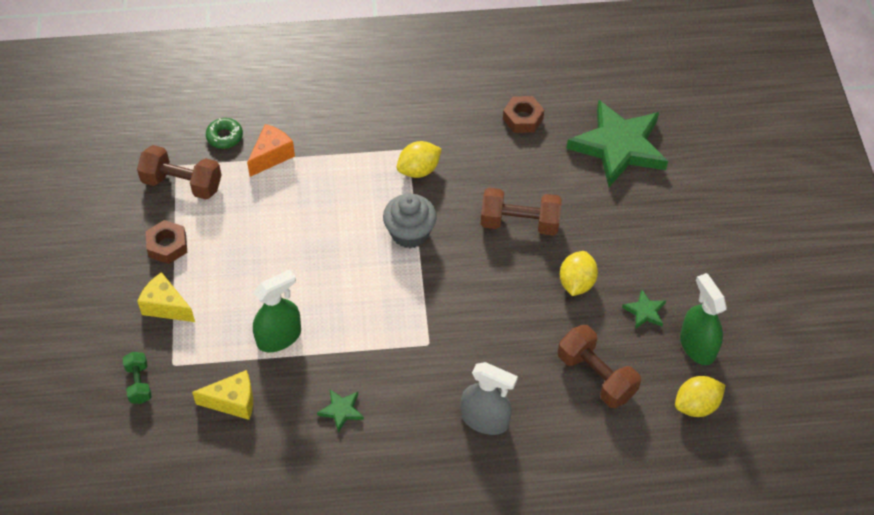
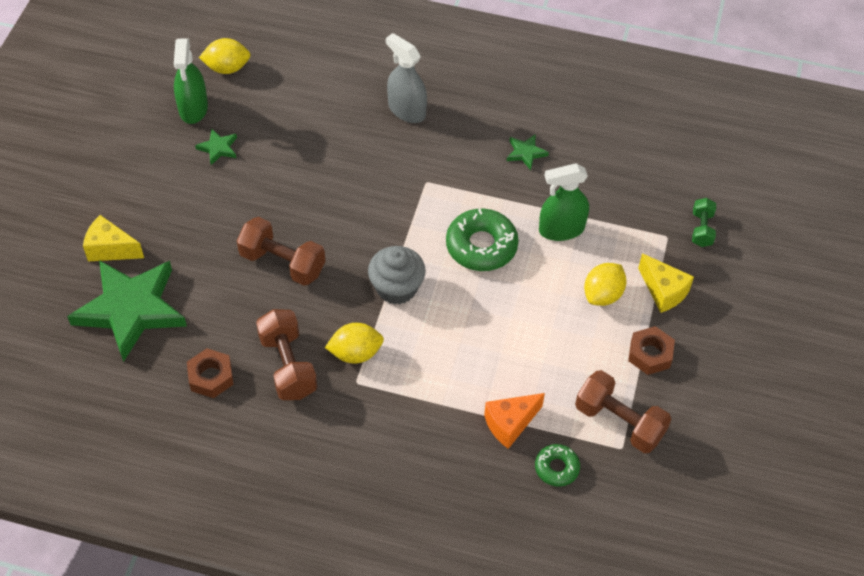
camera: 160 degrees left, 0 degrees up
(233, 402) = (619, 188): yellow cheese -> yellow cheese (110, 249)
(349, 296) = (481, 246): none -> green donut
(576, 283) = (263, 190): yellow lemon -> yellow lemon (603, 295)
(596, 376) = (294, 113): brown dumbbell -> brown dumbbell (288, 365)

